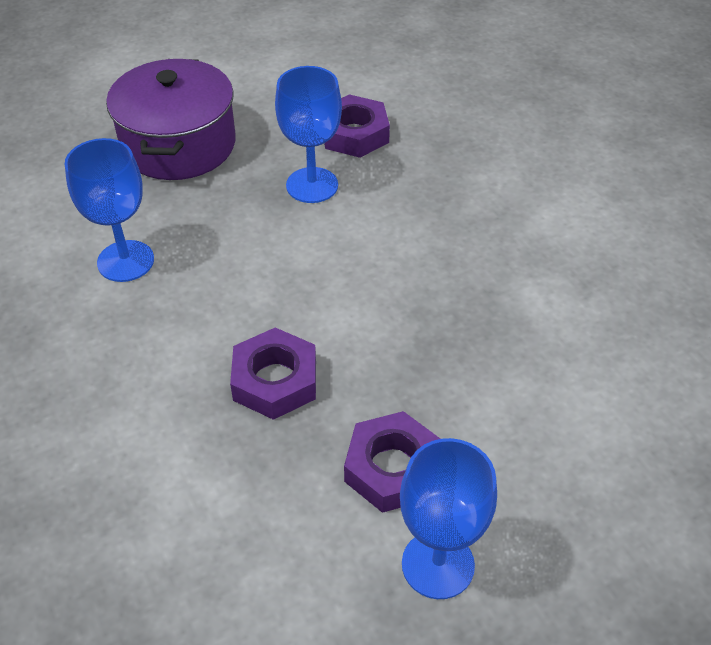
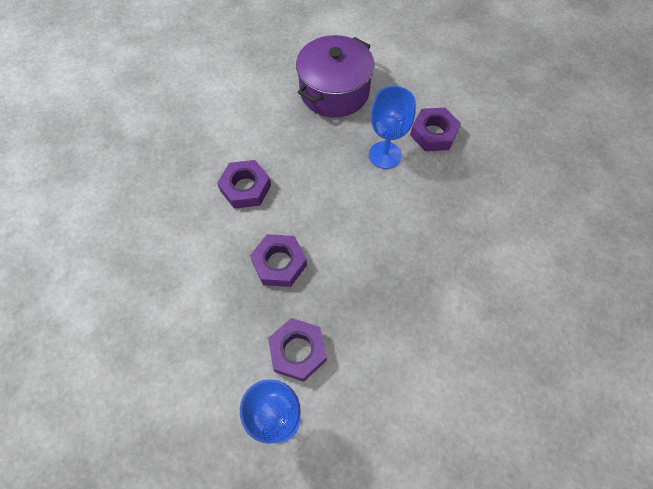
camera: 35 degrees right, 15 degrees up
(125, 261) = (259, 150): blue goblet -> none
(144, 317) = (245, 188): none -> purple nut

